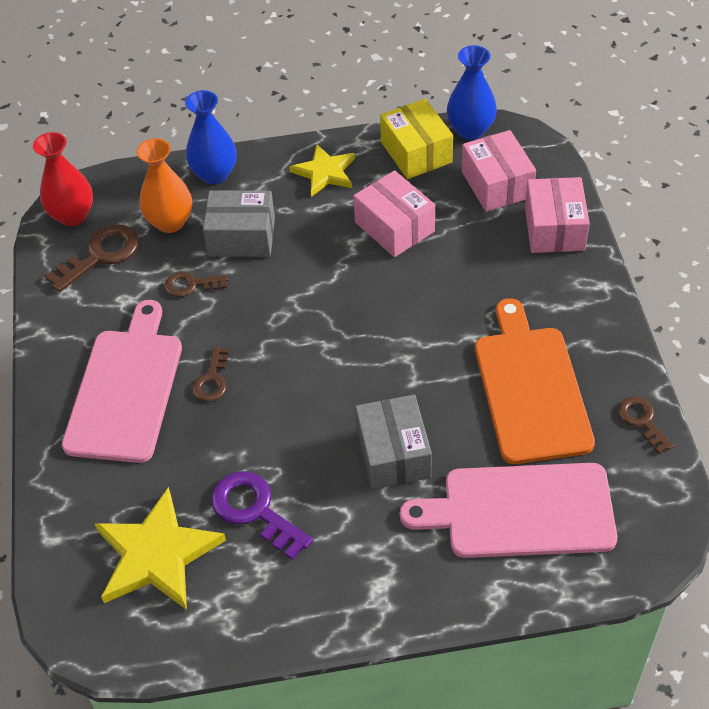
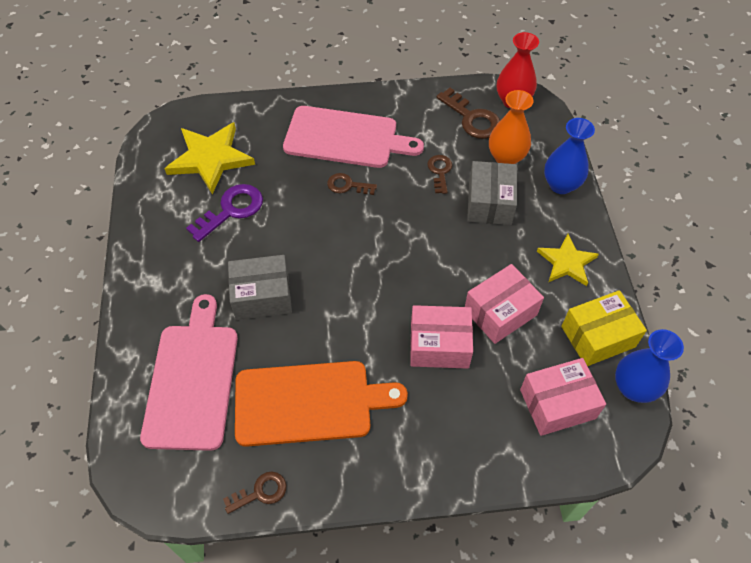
camera: 90 degrees right, 5 degrees up
(554, 228) = (498, 450): pink box -> pink box (439, 345)

